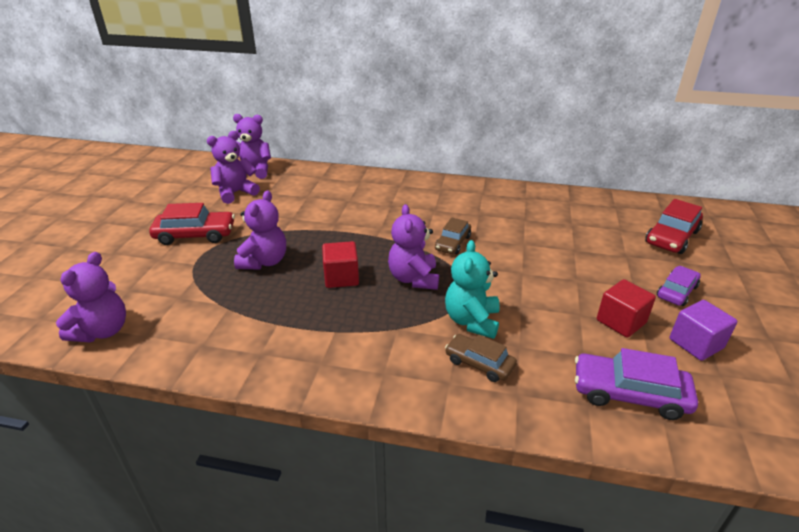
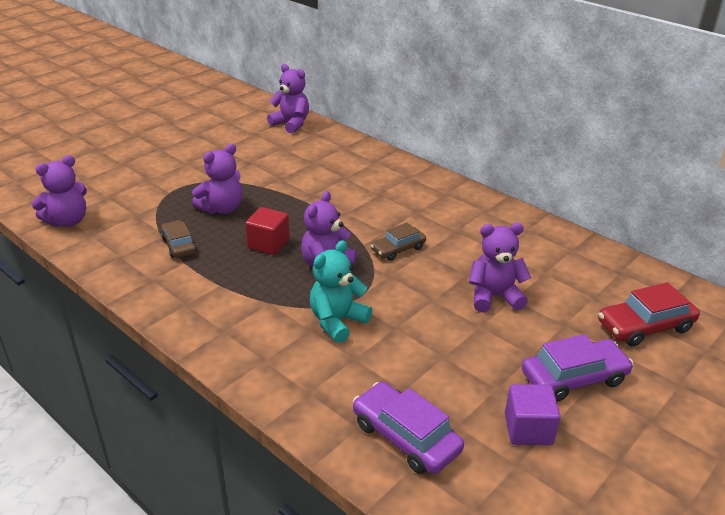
camera: 30 degrees right, 0 degrees up
(195, 235) = (192, 168): red car -> none
(235, 193) = (256, 140): purple teddy bear -> purple teddy bear (494, 297)
(479, 363) = (305, 356): brown car -> brown car (179, 245)
(621, 321) = (476, 379): red cube -> none
(676, 291) = (574, 378): purple car -> purple car, size x1.53

